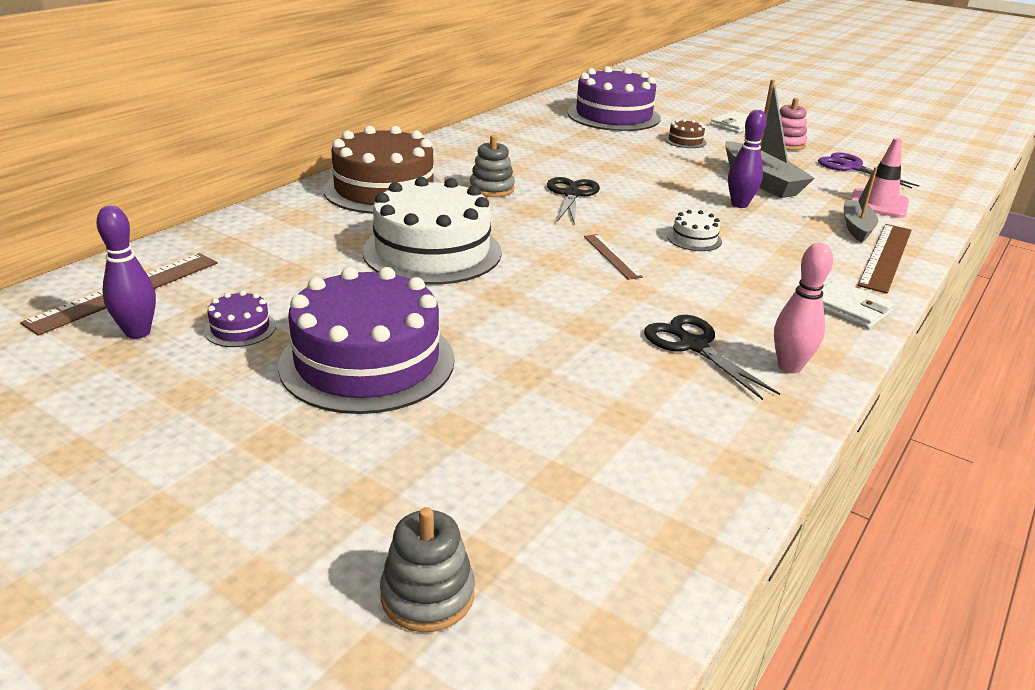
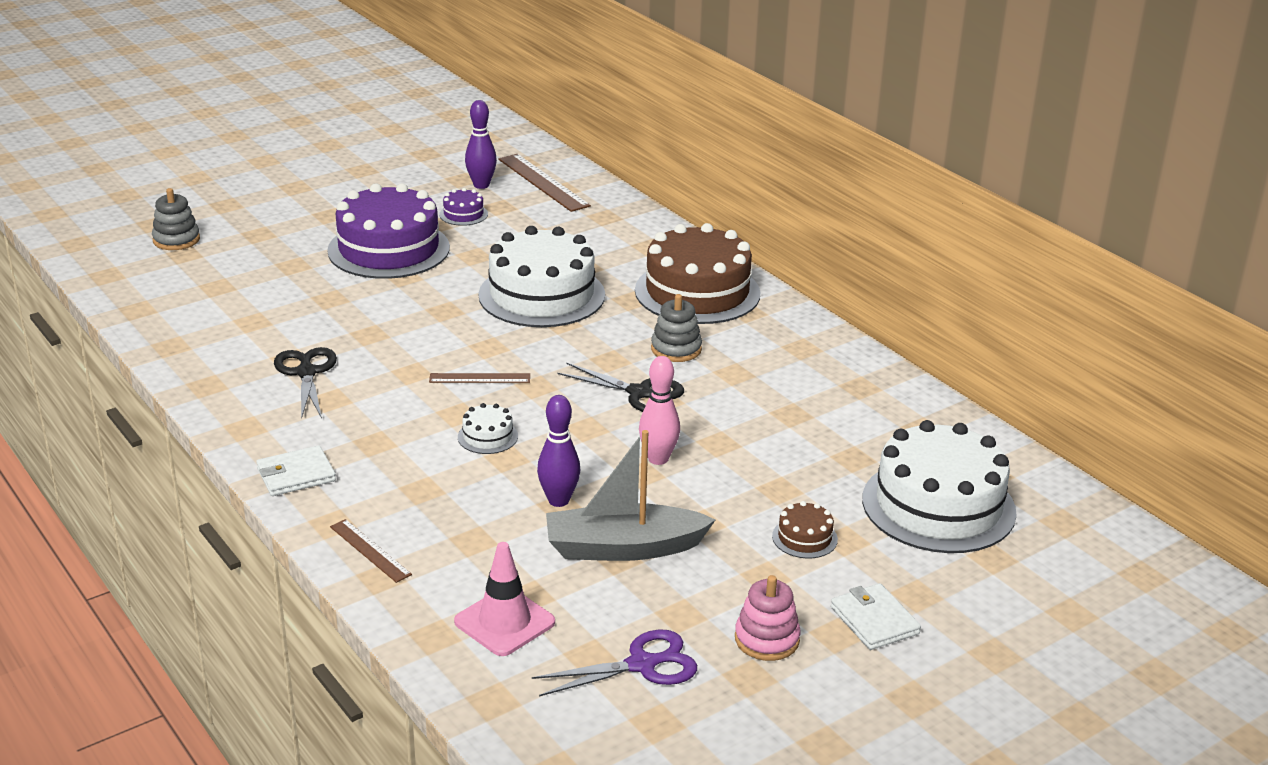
camera: 110 degrees right, 0 degrees up
(613, 116) = (938, 505): purple cake -> white cake
(693, 345) = (306, 373): black scissors -> black scissors turned 90 degrees counterclockwise
(789, 367) = (244, 405): pink bowling pin -> pink bowling pin (658, 459)
(856, 227) = (450, 565): grey boat -> none
(885, 256) = (370, 550): brown ruler -> brown ruler, size x0.58

